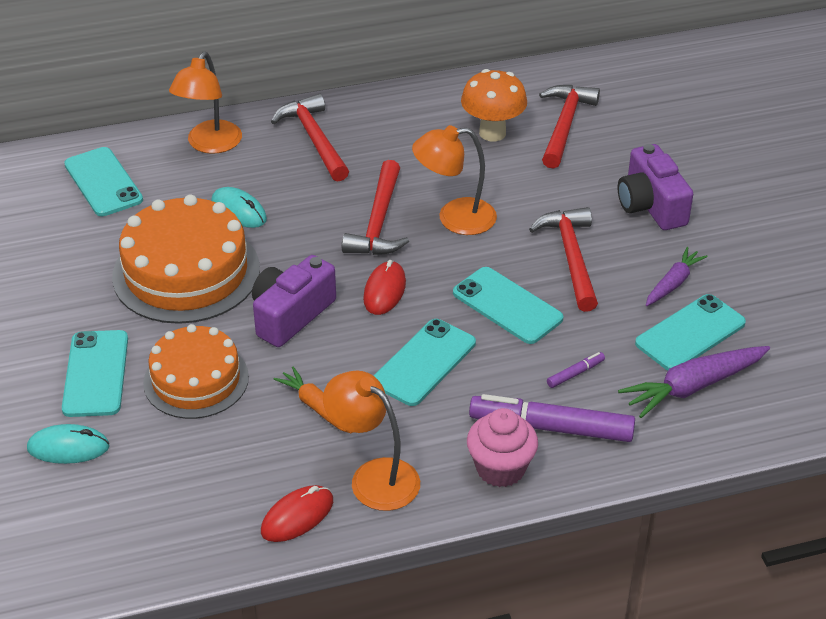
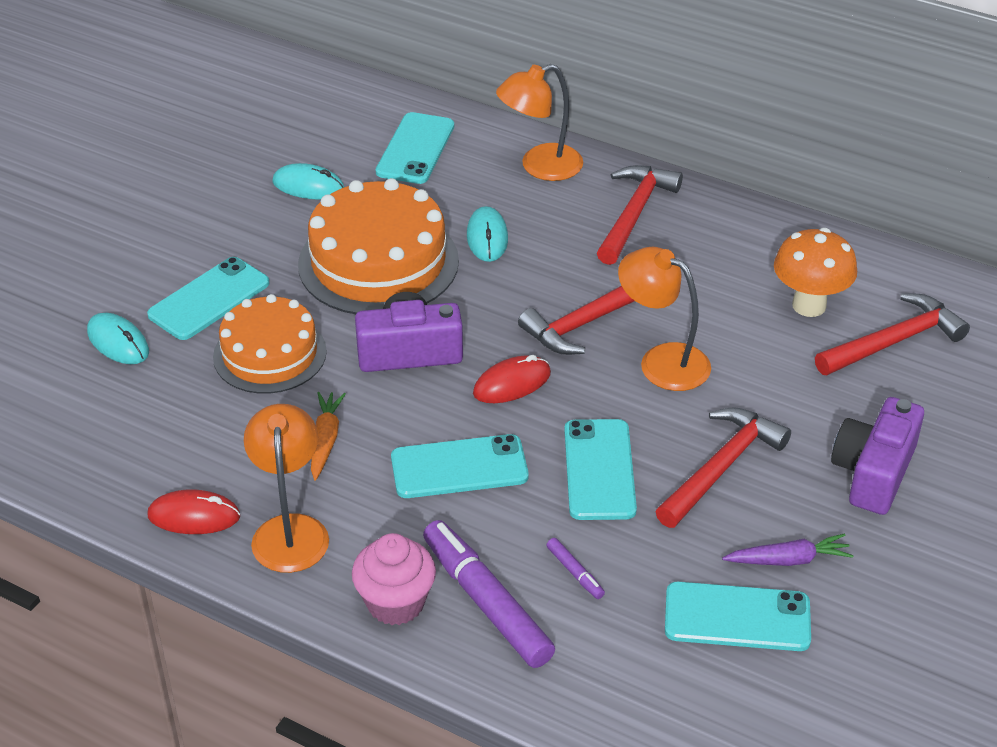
camera: 45 degrees right, 0 degrees up
(58, 253) = (308, 186): none -> turquoise mouse
(575, 373) = (575, 573): purple marker -> purple marker turned 45 degrees clockwise
(693, 387) = (667, 667): purple carrot -> none

